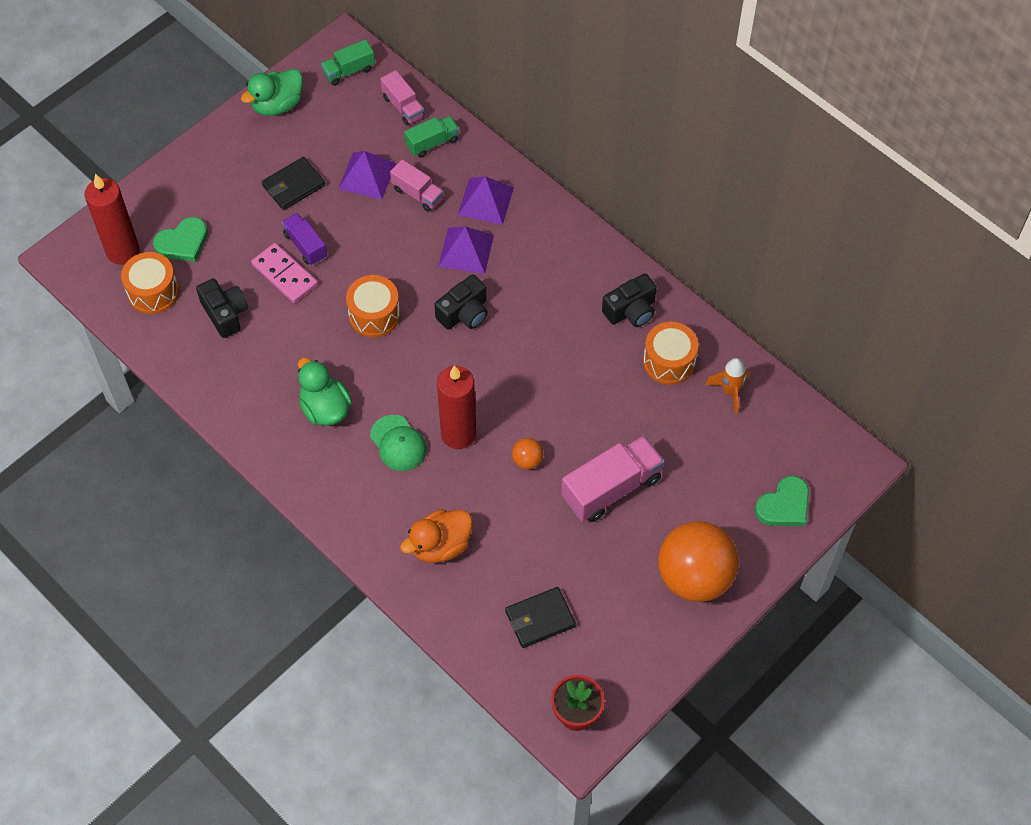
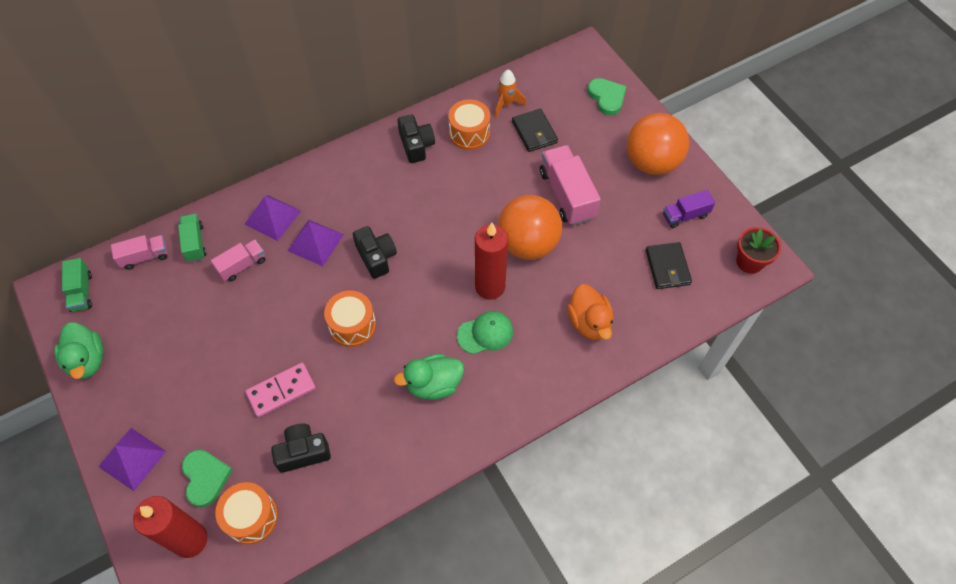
camera: 75 degrees left, 0 degrees up
(293, 185) = (186, 364): black wallet -> black wallet (534, 132)
(305, 246) = (257, 367): purple truck -> purple truck (685, 215)
(367, 175) = (204, 301): purple pyramid -> purple pyramid (132, 459)
(527, 460) = (527, 244): orange ball -> orange ball, size x2.44

